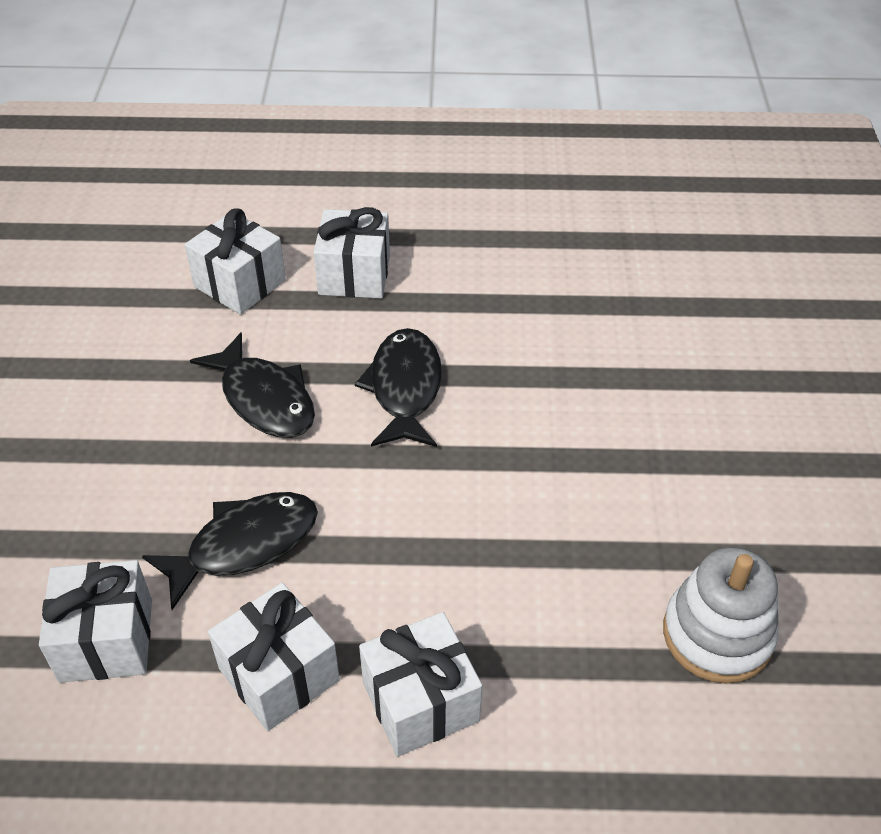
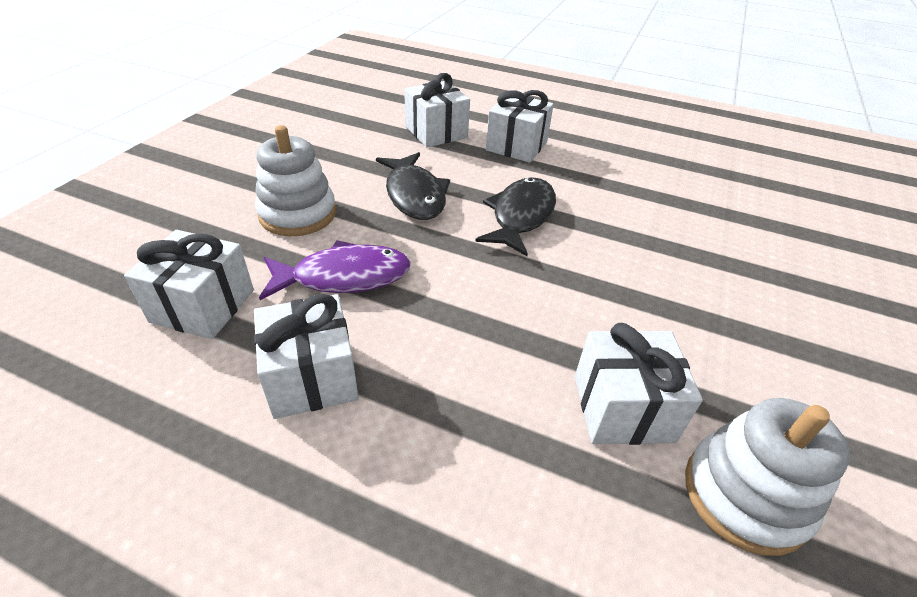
camera: 20 degrees right, 5 degrees down
(136, 477) = (298, 214): none -> white stacking toy
(244, 545) = (344, 277): black fish -> purple fish
(420, 701) = (418, 445): white gift -> white gift (623, 408)

